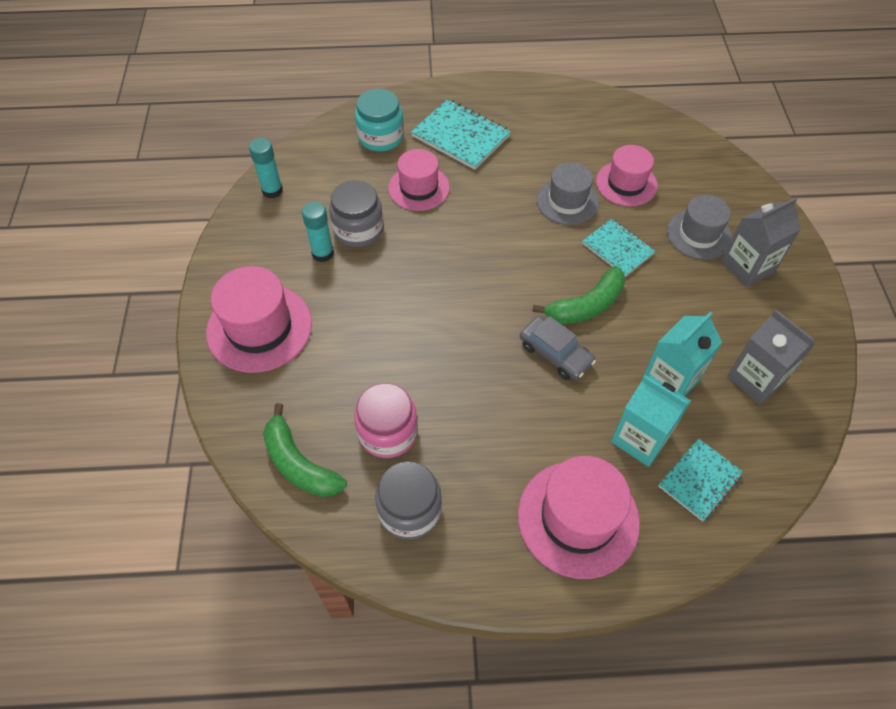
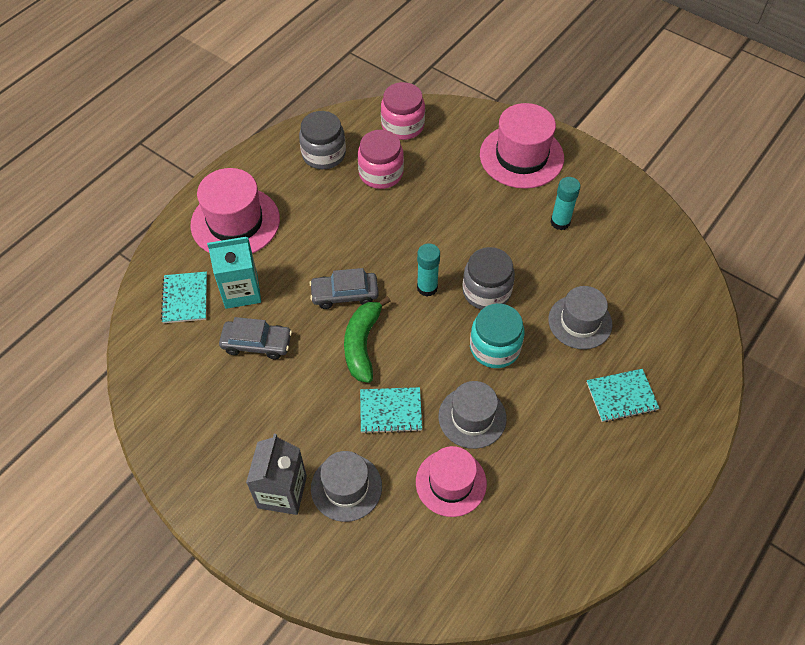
camera: 130 degrees right, 0 degrees up
(272, 190) = (656, 228): turquoise glue stick -> turquoise glue stick (427, 287)
(299, 463) = (402, 126): green banana -> pink jar
(358, 229) = (566, 256): grey jar -> grey jar (486, 291)
(381, 137) = (668, 335): turquoise jar -> turquoise jar (494, 347)
(419, 188) = (580, 322): pink hat -> grey hat
(460, 136) = (621, 396): turquoise notebook -> turquoise notebook, size x0.66
(670, 380) = (257, 343): turquoise carton -> grey car
(756, 379) = (201, 397): grey carton -> none

